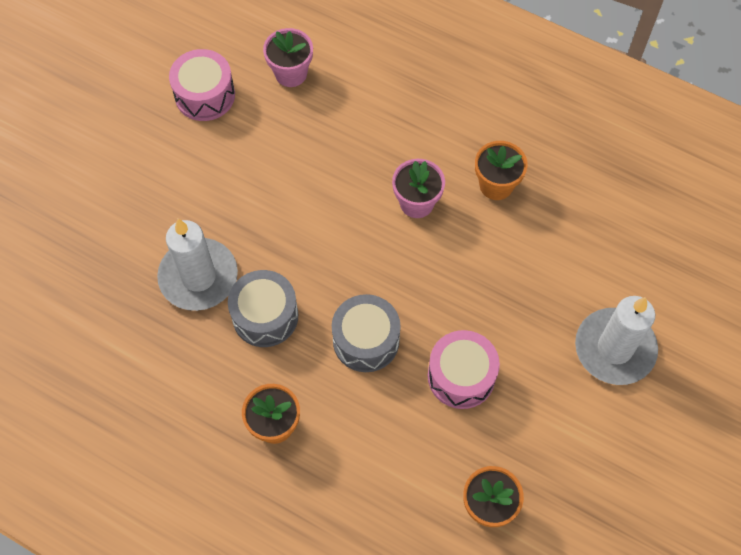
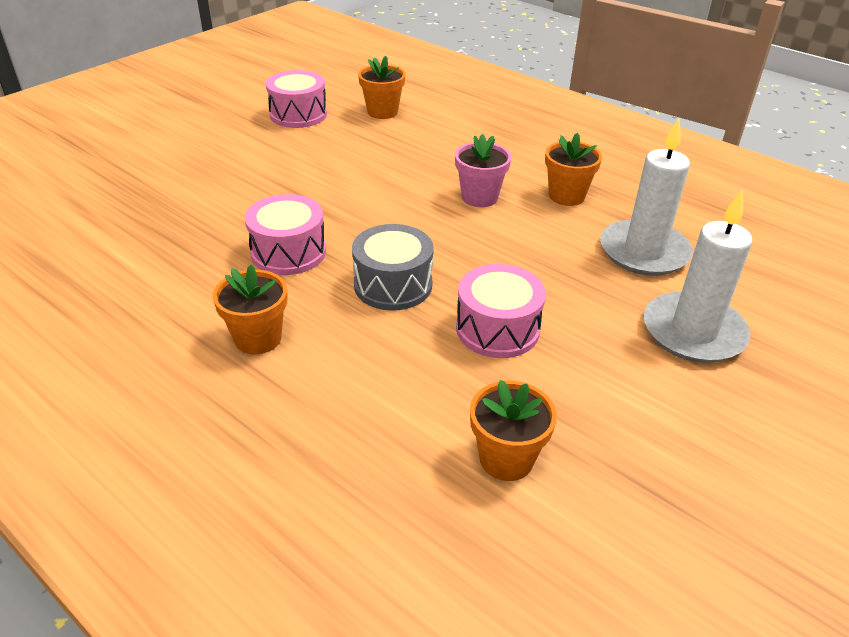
camera: 10 degrees right, 25 degrees down
(198, 277) = (232, 217): white candle -> white candle (644, 252)
(265, 316) = (288, 252): grey drum -> pink drum
(291, 73) = (382, 112): pink flower pot -> orange flower pot

